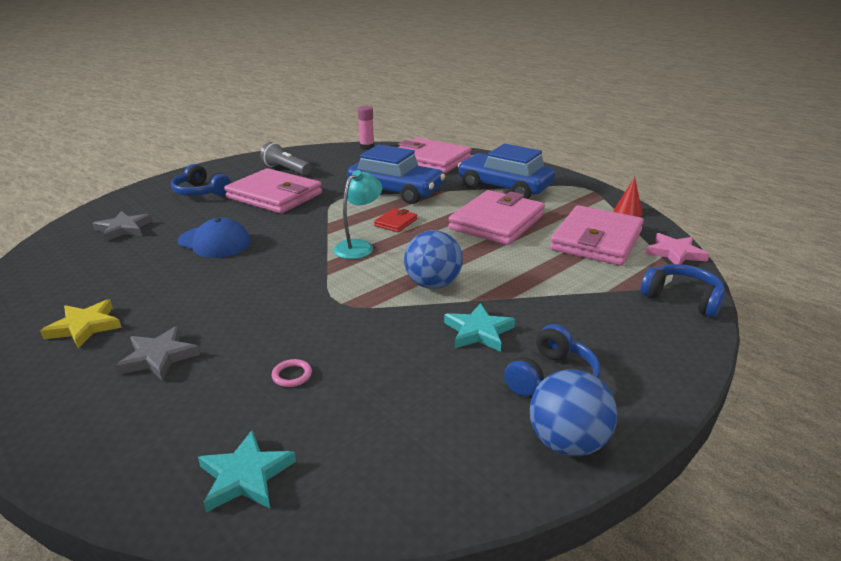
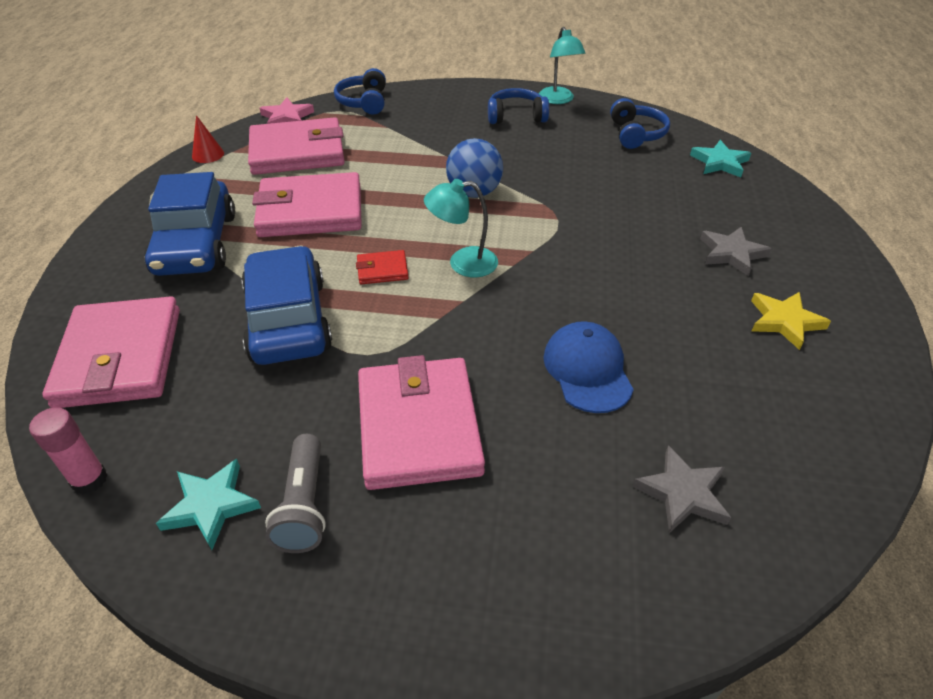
camera: 130 degrees left, 15 degrees up
(200, 192) = (499, 534): blue headphones -> blue headphones (636, 134)
(292, 375) = (650, 191): pink ring -> none
(478, 331) = (506, 152): turquoise star -> turquoise star (211, 506)
(567, 443) = (558, 100): blue ball -> turquoise lamp

